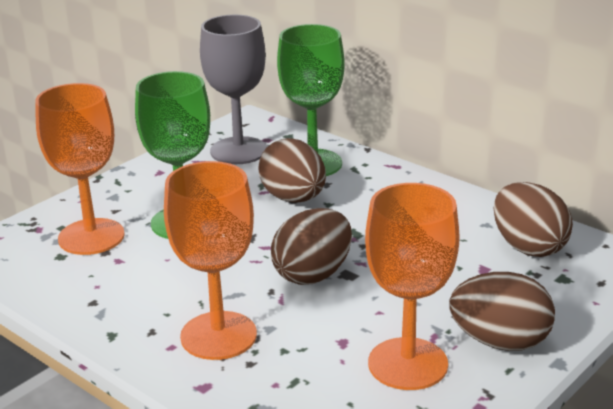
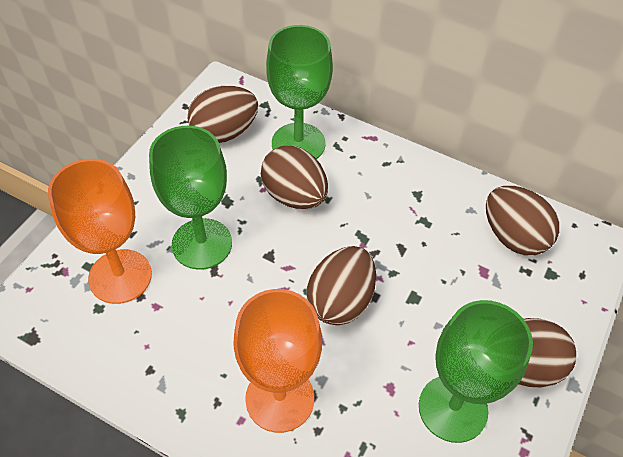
camera: 15 degrees left, 25 degrees up
(238, 151) = (224, 132): grey goblet -> brown egg
(407, 364) = (453, 408): orange goblet -> green goblet

